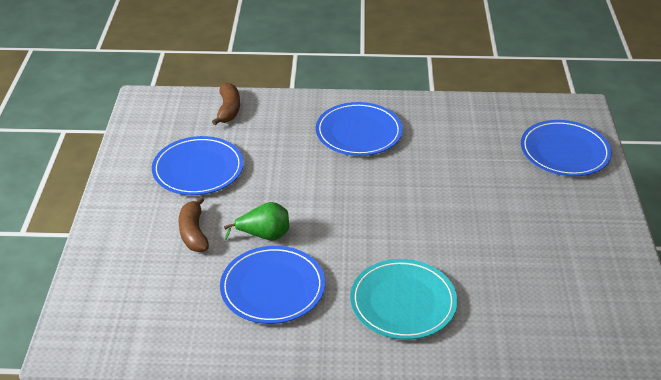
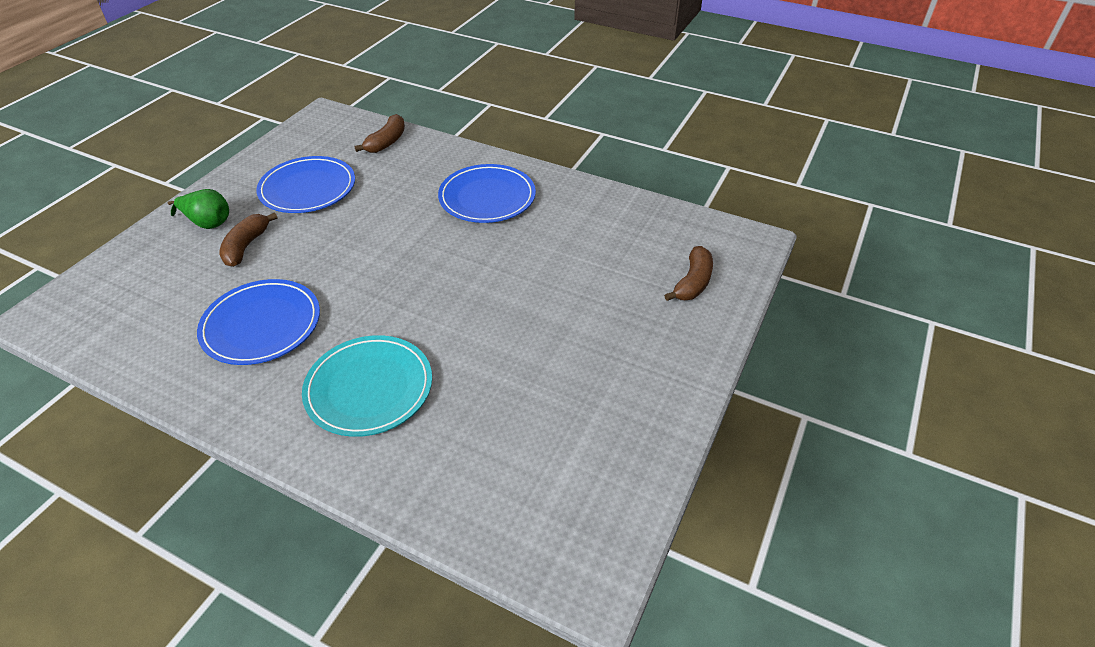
camera: 25 degrees right, 5 degrees up
(264, 235) = (304, 270): green pear -> green pear (208, 223)
(564, 152) = (693, 282): blue plate -> brown banana

